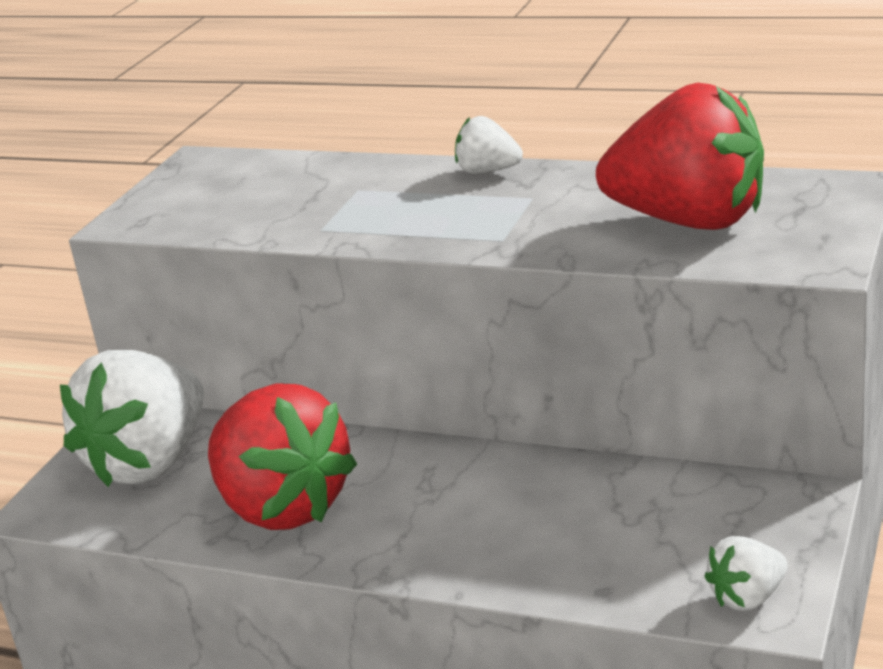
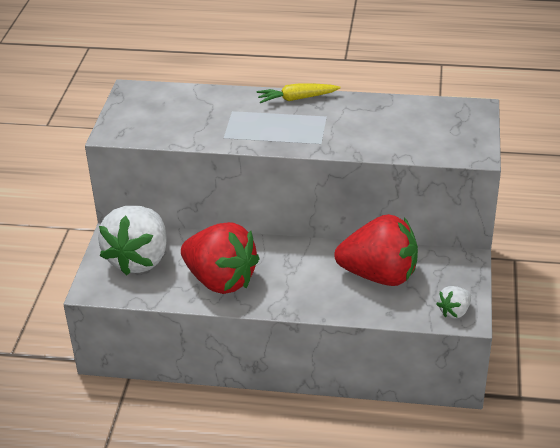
camera: 15 degrees left, 10 degrees up
(488, 171) = (297, 98): white strawberry -> yellow carrot
(689, 221) = (409, 130): red strawberry -> red strawberry (379, 275)

